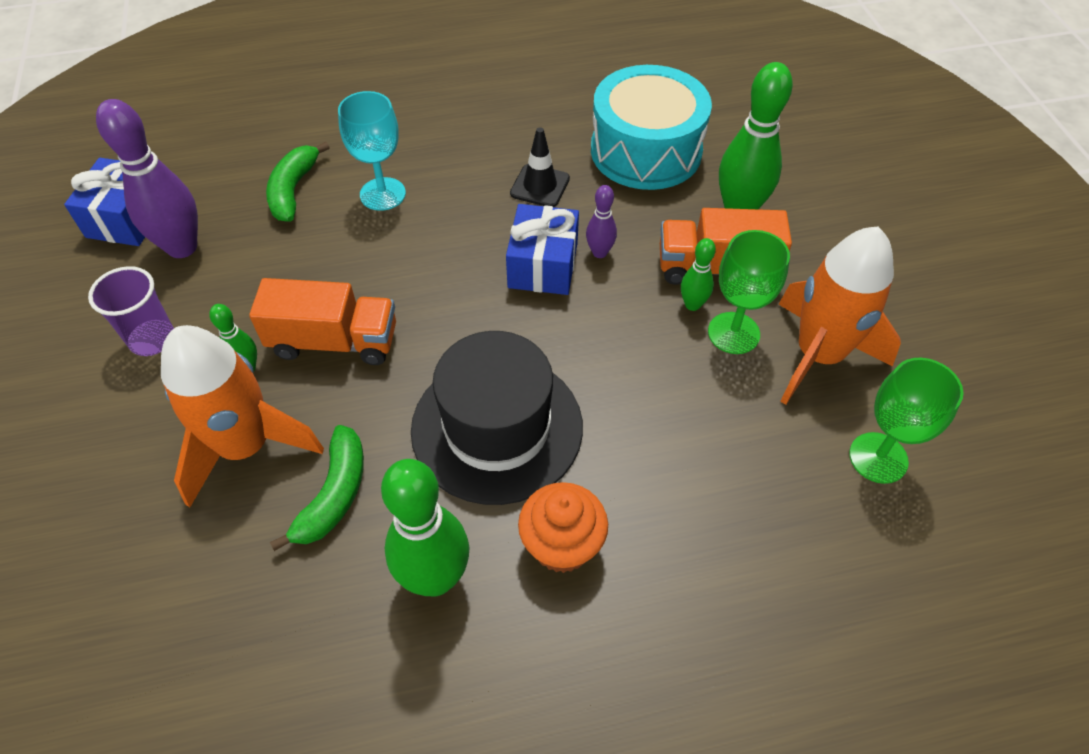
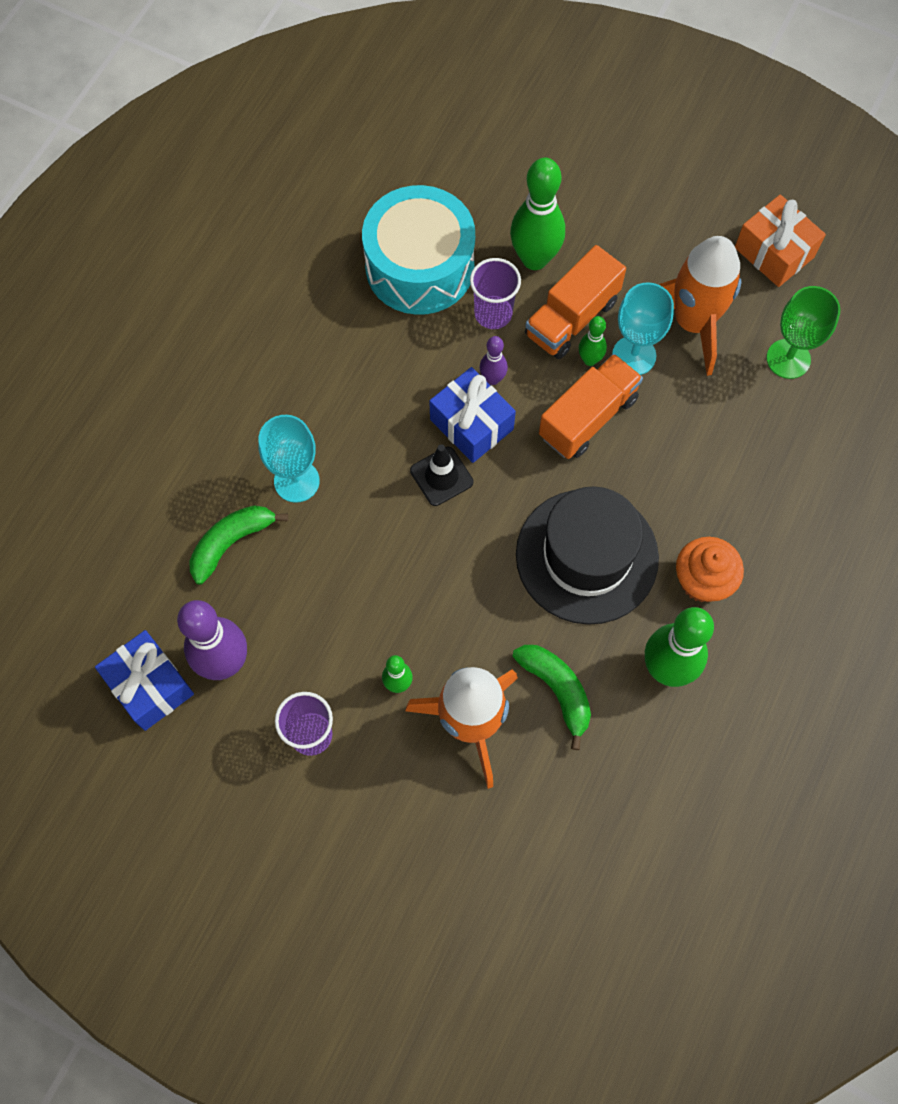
camera: 50 degrees left, 15 degrees up
(293, 190) = (231, 543): green banana -> green banana turned 90 degrees clockwise
(334, 341) = (422, 610): orange truck -> orange truck (587, 417)
(540, 186) = (390, 366): black traffic cone -> black traffic cone (441, 476)
(658, 216) = (493, 313): none -> purple cup
(733, 333) = (634, 355): green goblet -> turquoise goblet
(967, 371) = (774, 252): none -> orange gift

